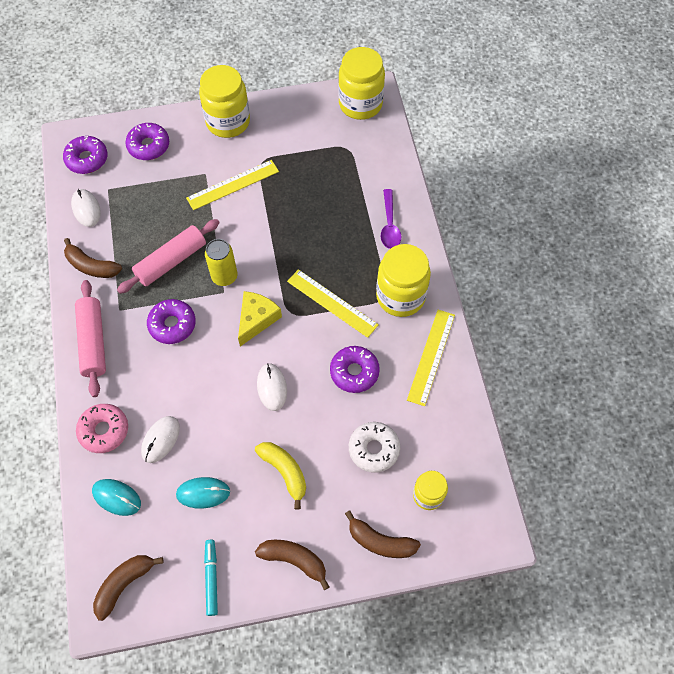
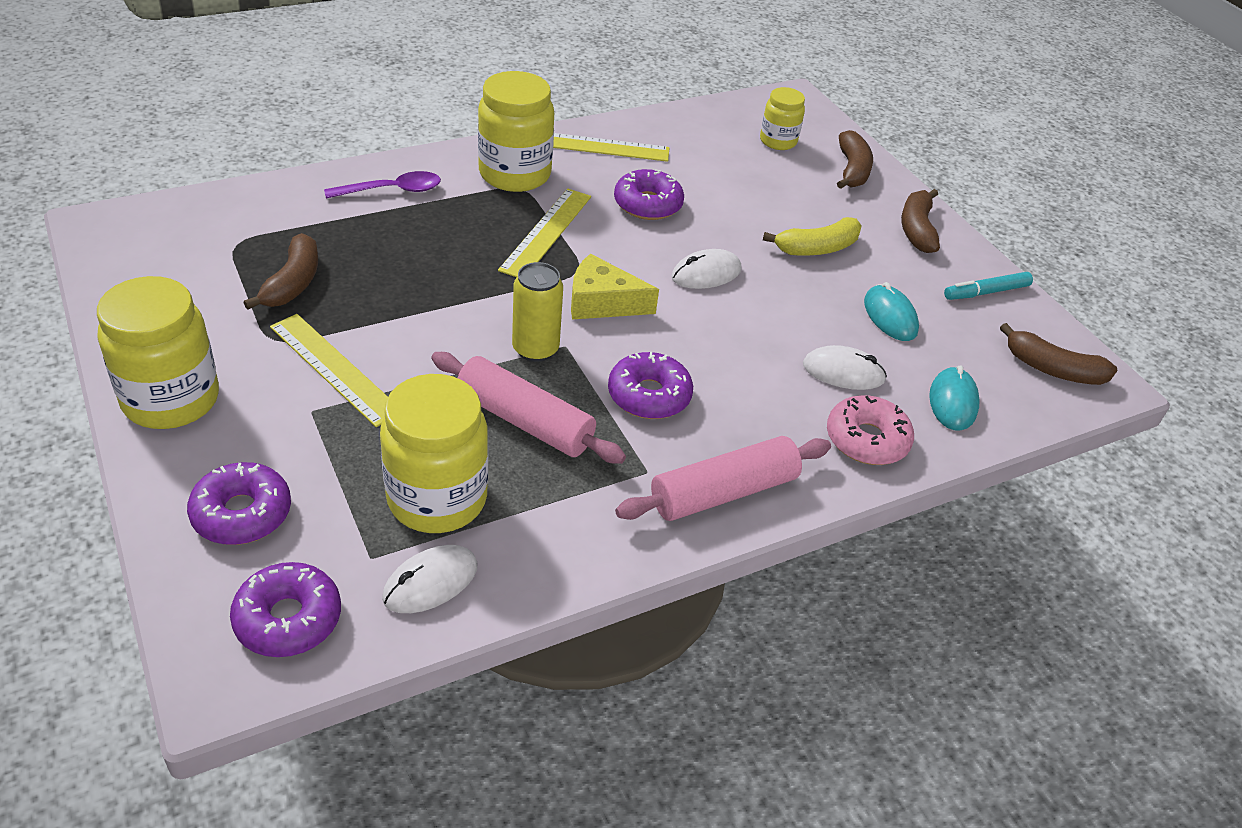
camera: 110 degrees left, 20 degrees down
(91, 266) = (568, 536): brown banana -> brown banana (293, 283)
(285, 472) = (817, 248): yellow banana -> yellow banana turned 150 degrees counterclockwise
(360, 104) = (130, 237): yellow jar -> yellow jar (437, 499)
(374, 449) = (745, 182): white donut -> none

